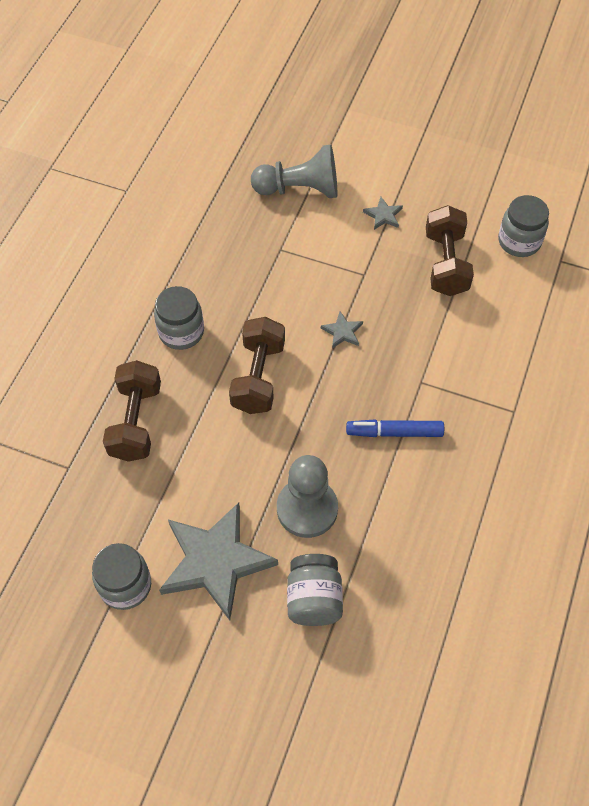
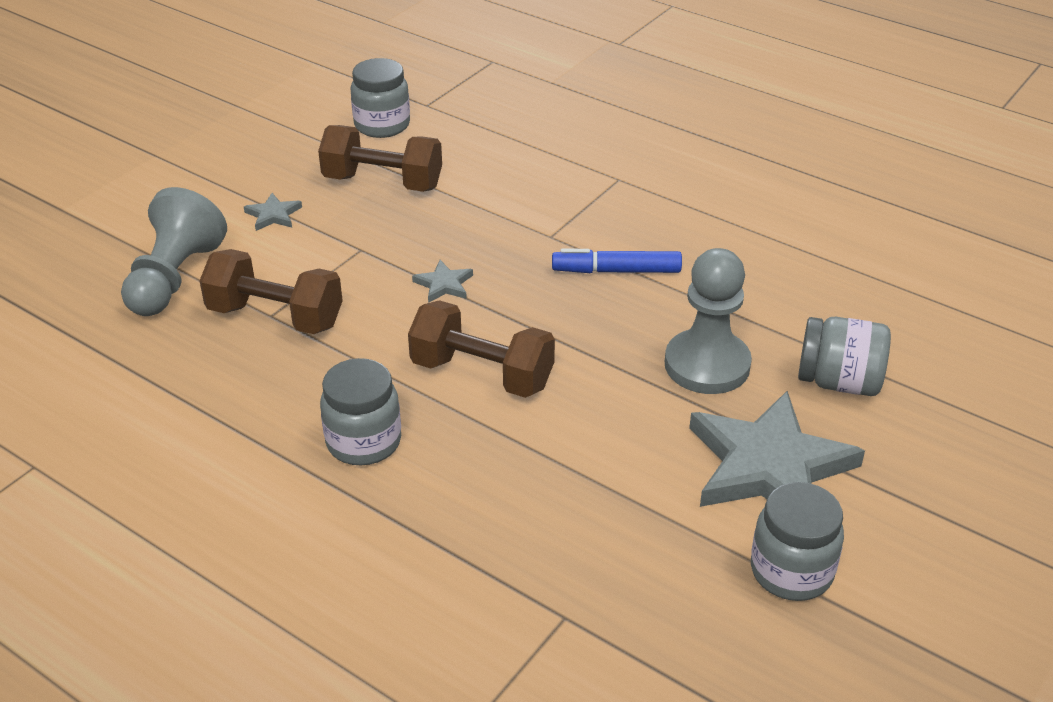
camera: 75 degrees left, 20 degrees down
(136, 422) = (508, 519): brown dumbbell -> brown dumbbell (275, 317)
(394, 432) = (616, 271): blue marker -> blue marker turned 75 degrees clockwise

